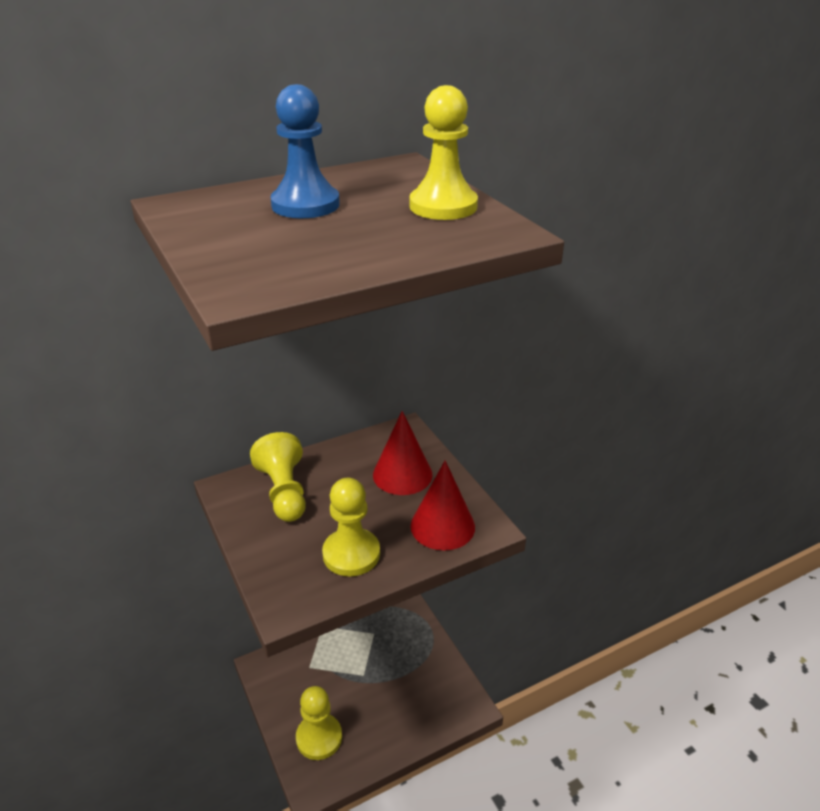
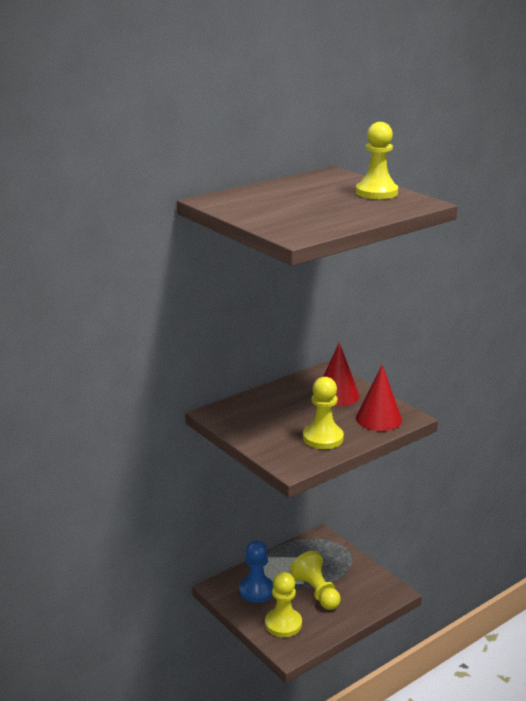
camera: 10 degrees left, 10 degrees down
(284, 492) = (256, 411): yellow pawn -> yellow pawn (316, 592)
(305, 205) = (292, 196): blue pawn -> blue pawn (256, 590)

